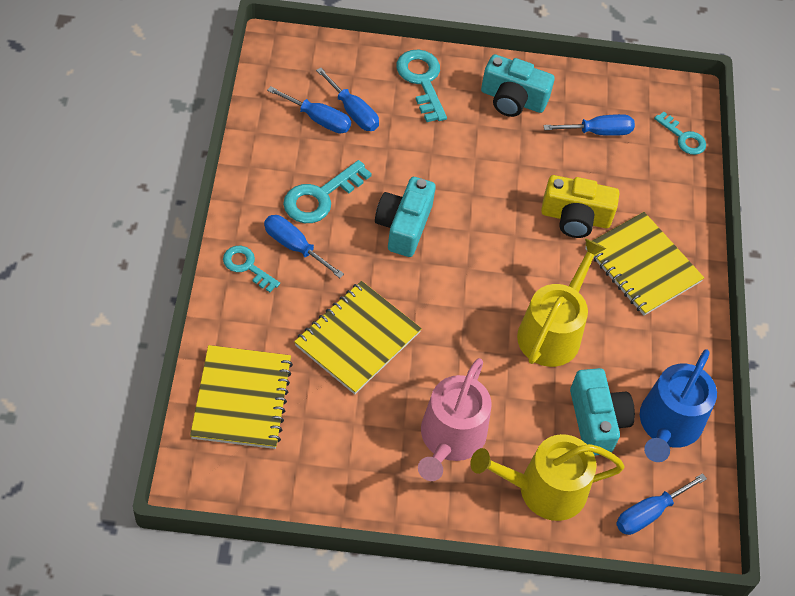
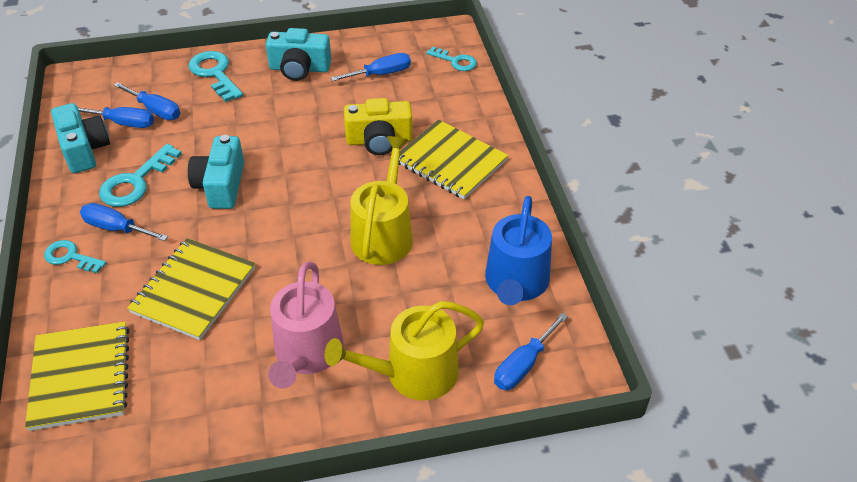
camera: 10 degrees left, 10 degrees down
(596, 421) = (447, 297): turquoise camera -> turquoise camera (84, 150)

